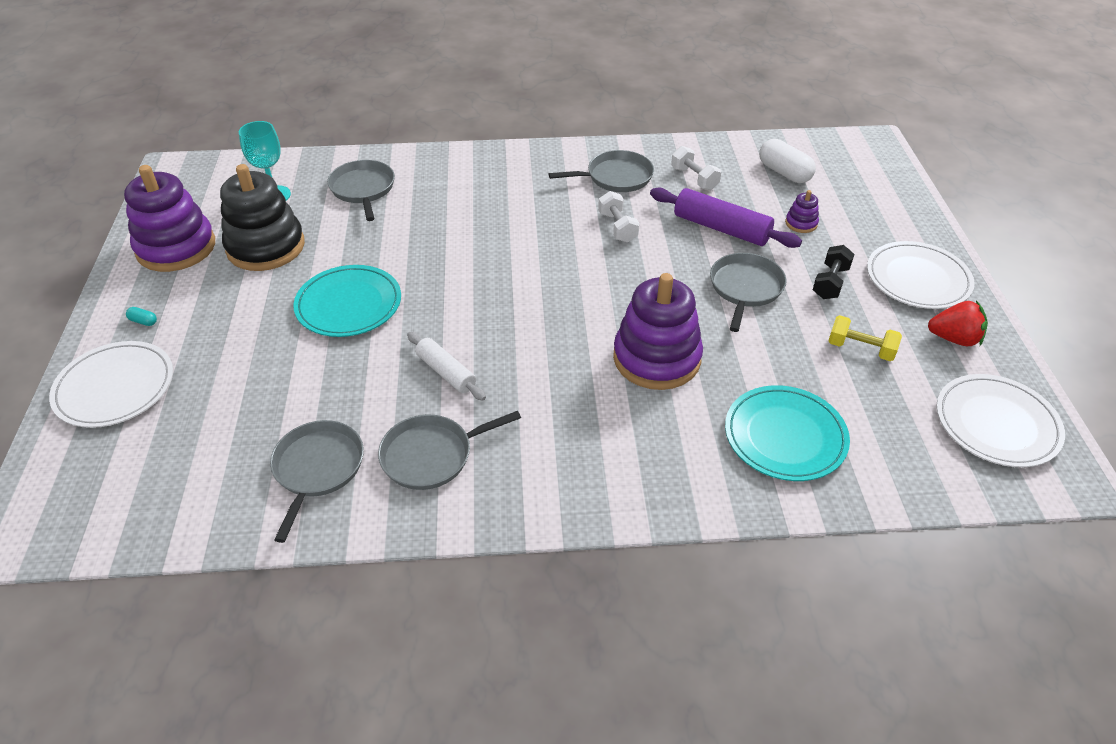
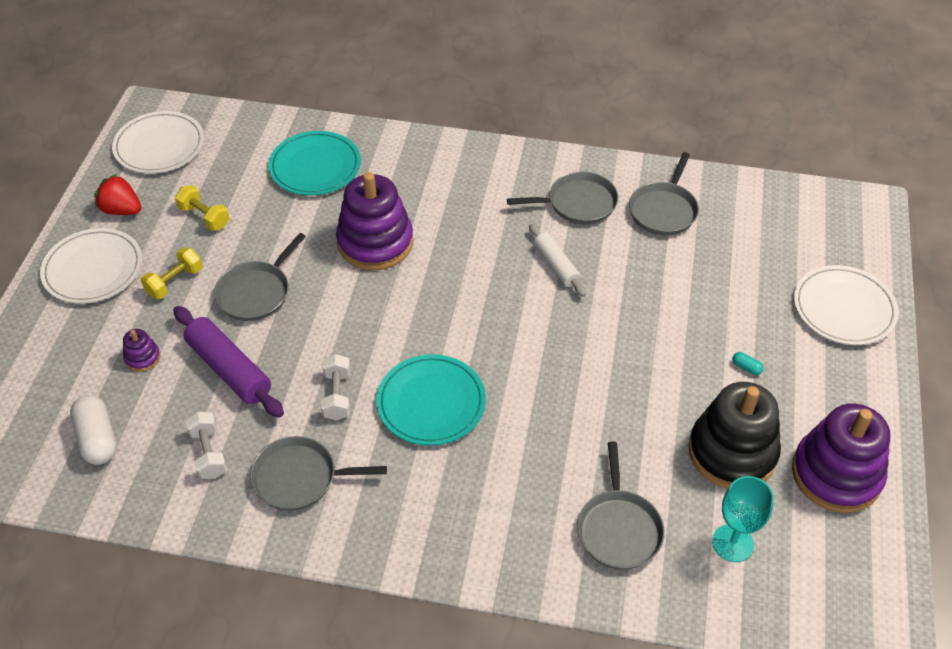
camera: 165 degrees left, 5 degrees up
(143, 321) = (841, 376): turquoise capsule -> turquoise capsule (746, 367)
(349, 305) = (639, 353): turquoise plate -> turquoise plate (431, 403)
(830, 283) = (174, 282): black dumbbell -> yellow dumbbell

